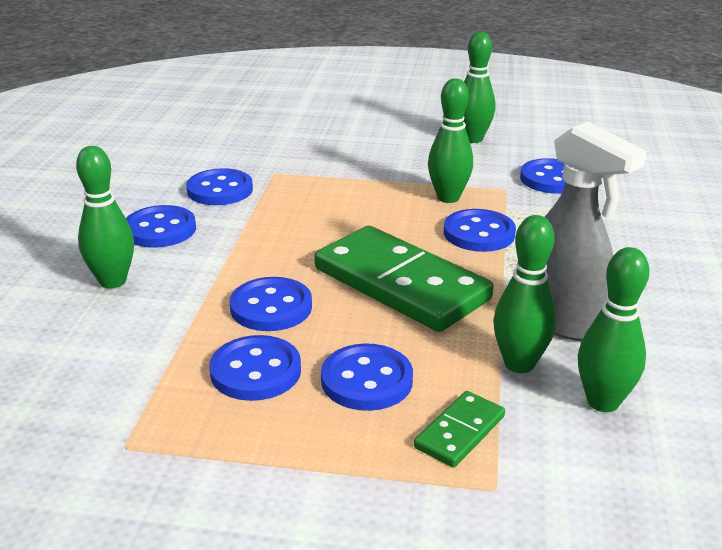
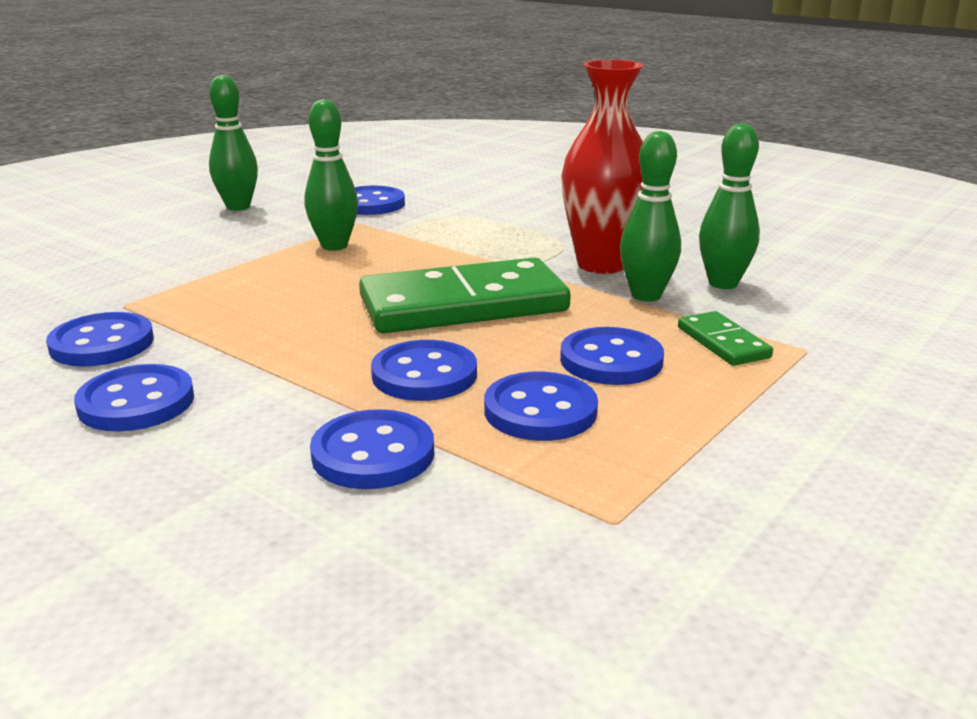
camera: 60 degrees left, 5 degrees down
(113, 281) = (222, 462): green bowling pin -> none
(479, 233) = (420, 253): blue button -> blue button (373, 454)
(562, 322) = (601, 264): grey spray bottle -> red vase

